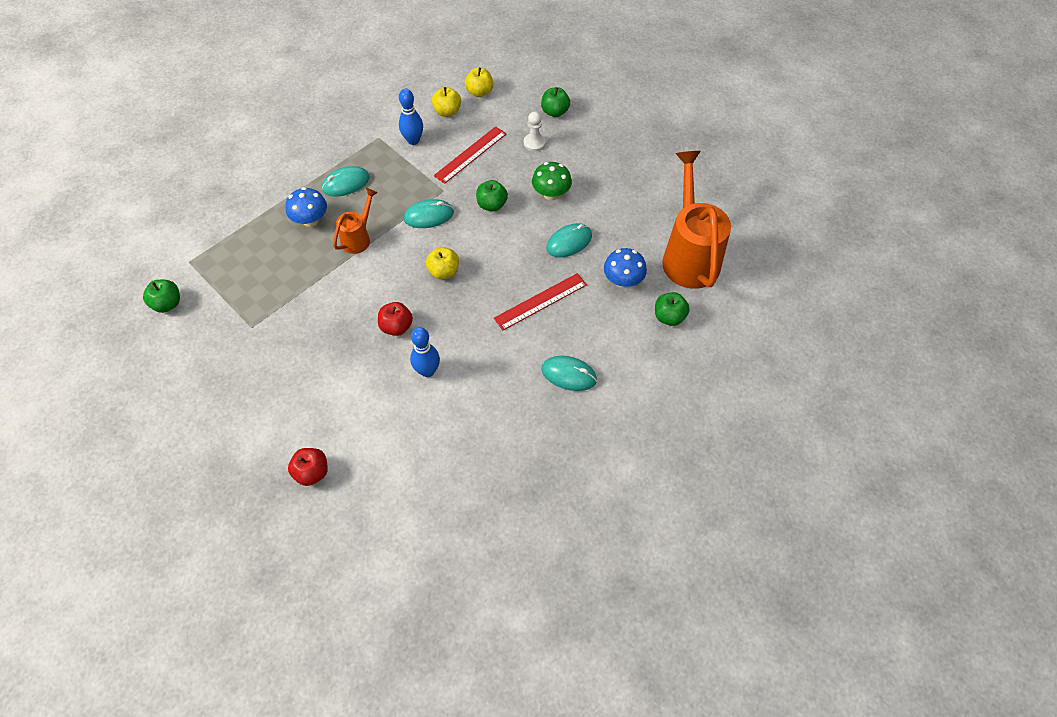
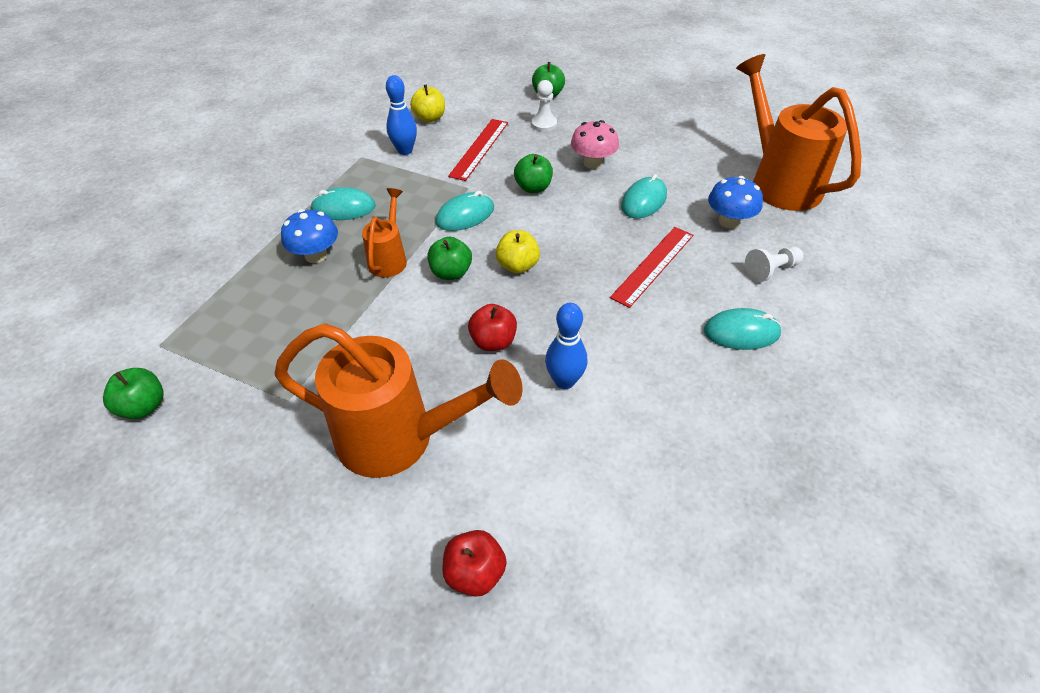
camera: 20 degrees left, 10 degrees down
(307, 376) = (399, 438): none -> orange watering can
(346, 183) = (343, 208): turquoise mouse -> turquoise mouse turned 45 degrees clockwise
(479, 92) = (456, 95): yellow apple -> none
(551, 194) = (593, 163): green mushroom -> pink mushroom
(625, 333) = (771, 270): none -> white pawn
(669, 317) = (805, 242): green apple -> green apple (451, 273)

